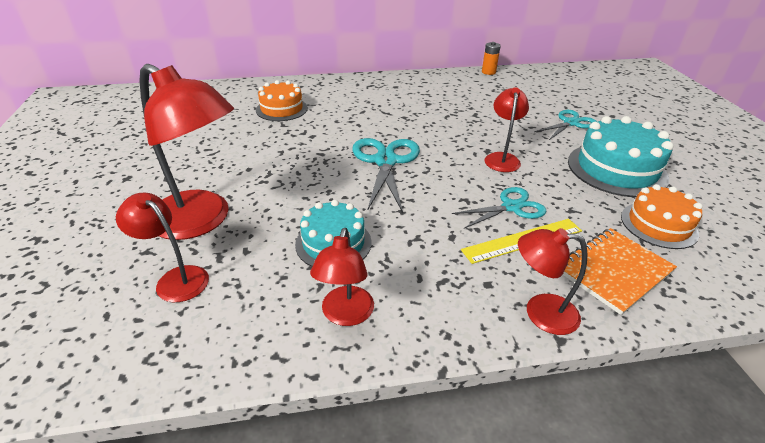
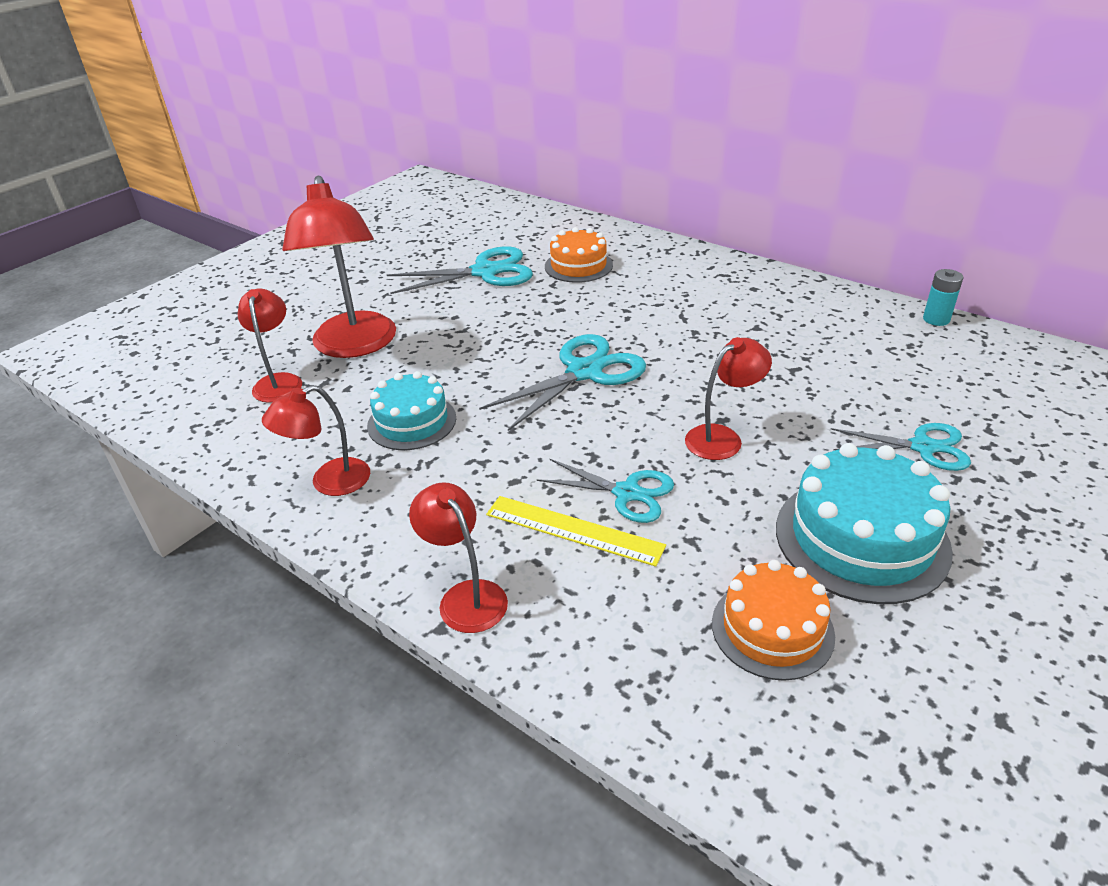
camera: 50 degrees right, 0 degrees up
(223, 135) = (485, 272): none -> turquoise scissors
(488, 72) = (936, 319): orange battery -> turquoise battery
(613, 271) = (609, 624): orange notebook -> none

